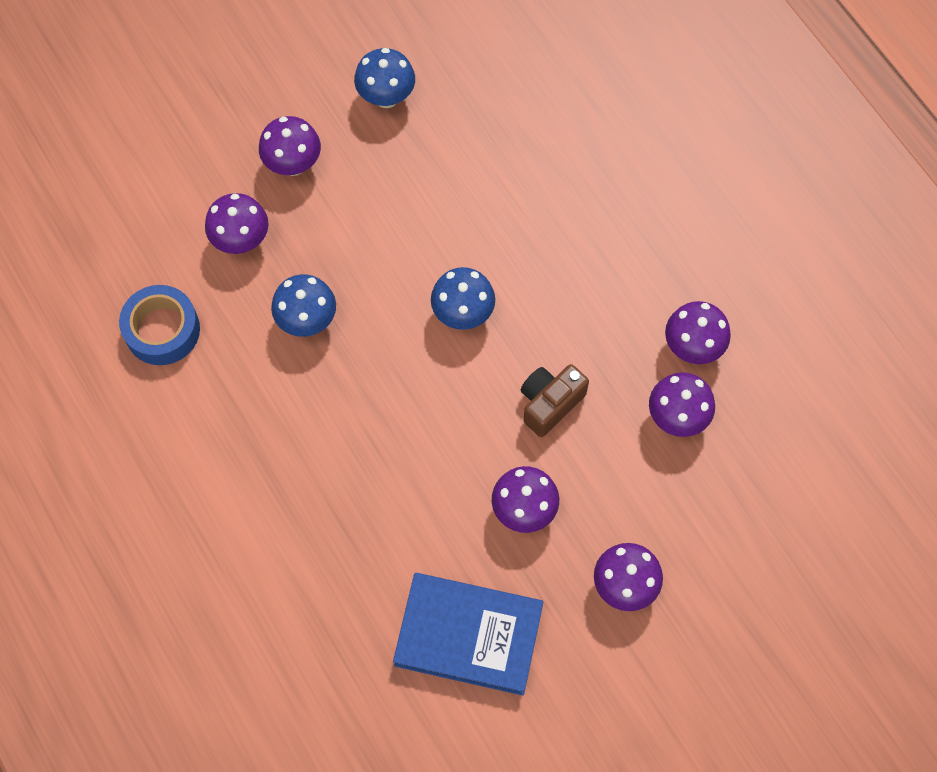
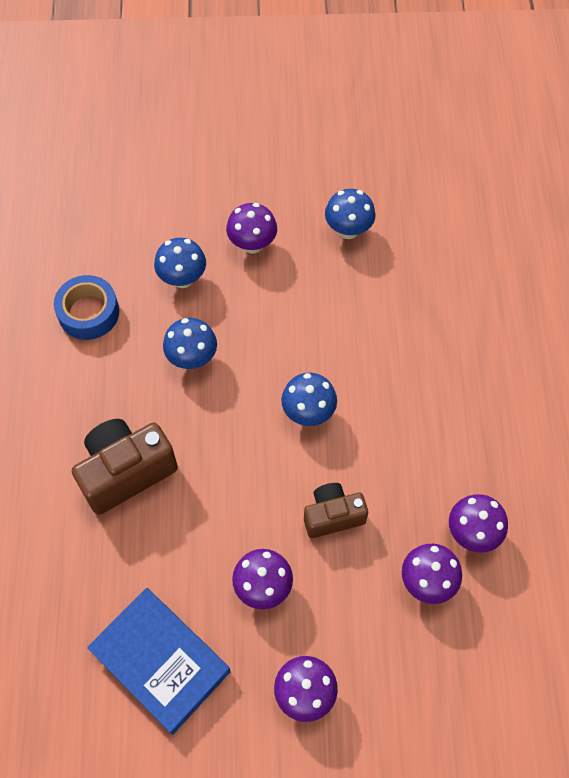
camera: 30 degrees right, 5 degrees down
(241, 240) = (183, 279): purple mushroom -> blue mushroom
(314, 474) = (126, 472): none -> brown camera

